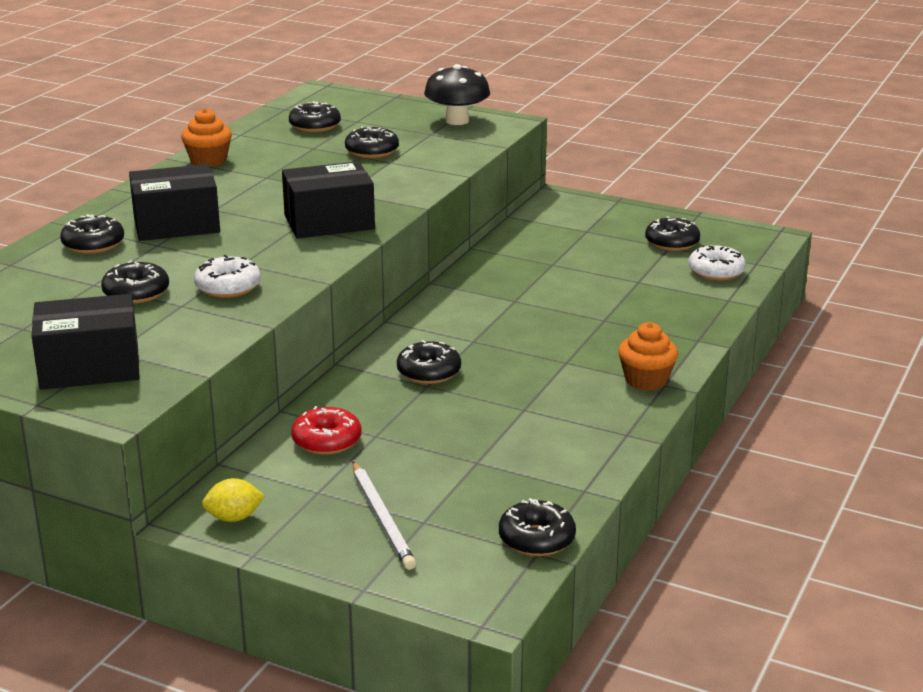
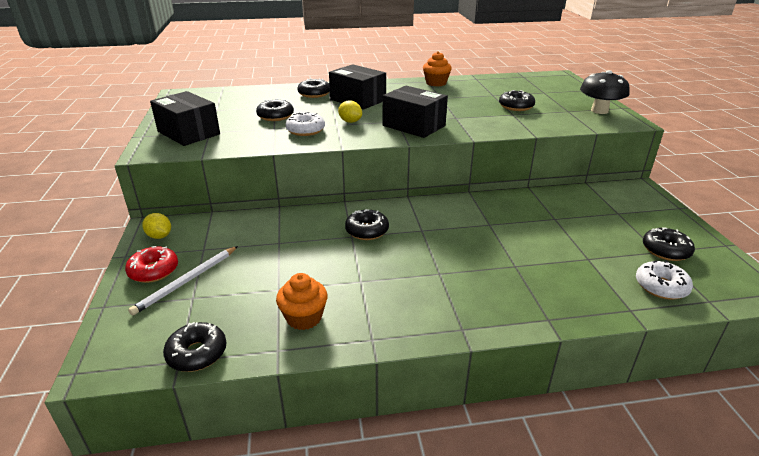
camera: 55 degrees right, 5 degrees up
(248, 252) = (350, 121): none -> yellow lemon
(315, 126) = (518, 87): black donut -> none
(327, 441) = (259, 230): red donut -> red donut (154, 271)
(646, 380) = (457, 317): orange cupcake -> orange cupcake (304, 317)

